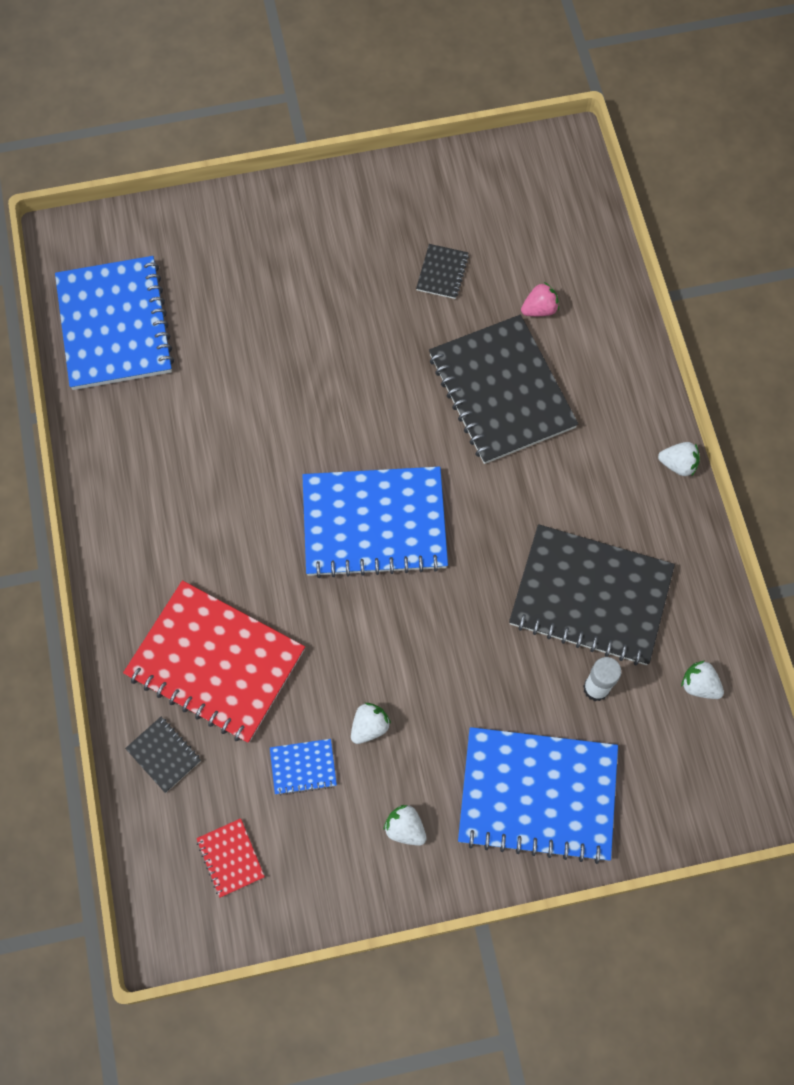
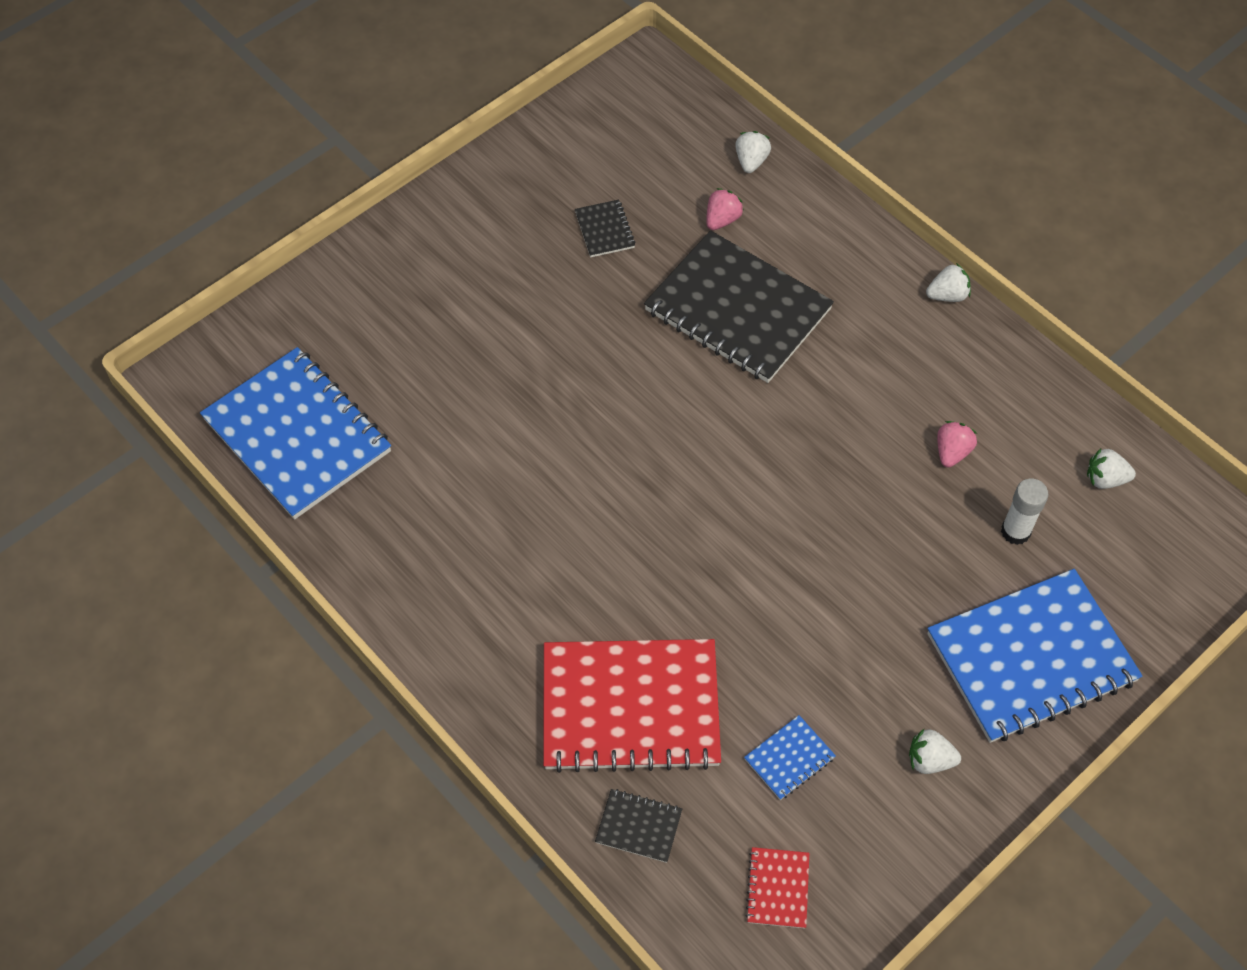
camera: 30 degrees left, 10 degrees down
(230, 858) = (777, 888): red notebook -> red notebook turned 60 degrees clockwise
(369, 726) = (827, 683): white strawberry -> white strawberry (751, 161)
(374, 524) = (699, 491): blue notebook -> none
(590, 597) = (952, 452): black notebook -> pink strawberry

